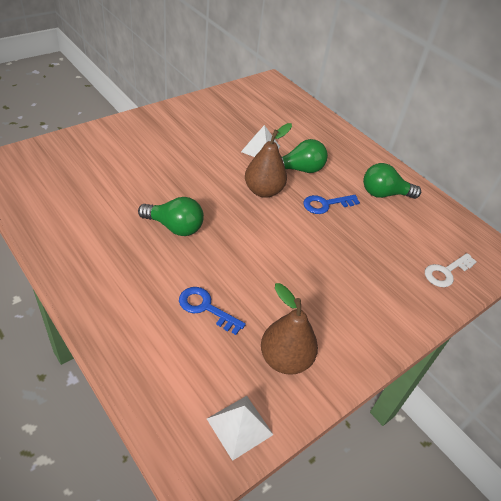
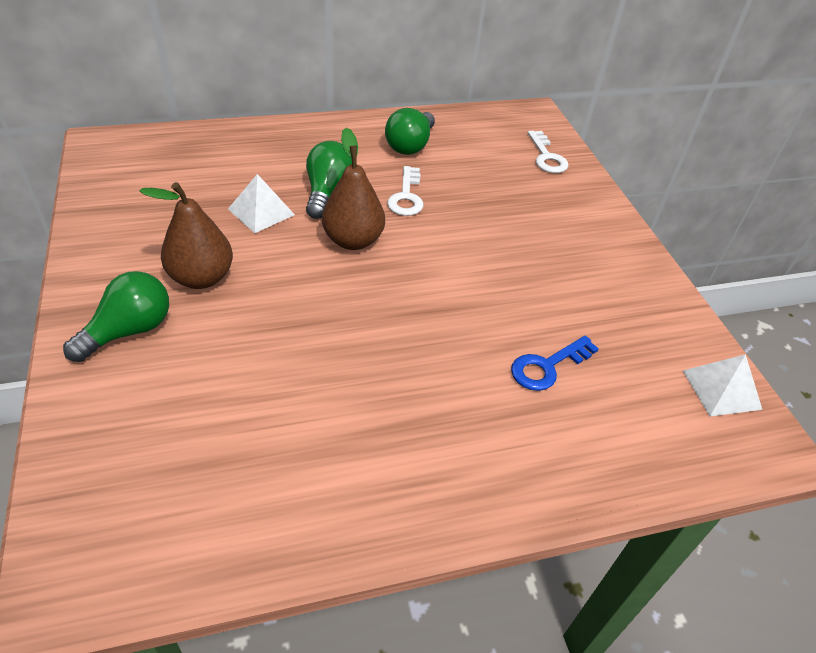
camera: 65 degrees left, 0 degrees up
(174, 227) = (384, 354): green light bulb -> green light bulb (129, 331)
(285, 359) = (638, 321): brown pear -> brown pear (201, 278)
(326, 204) = (406, 196): blue key -> white key

